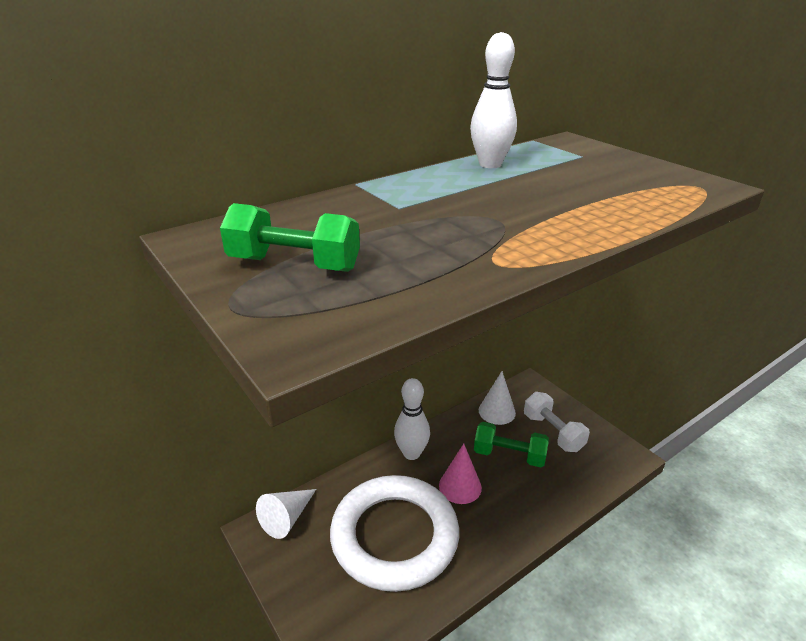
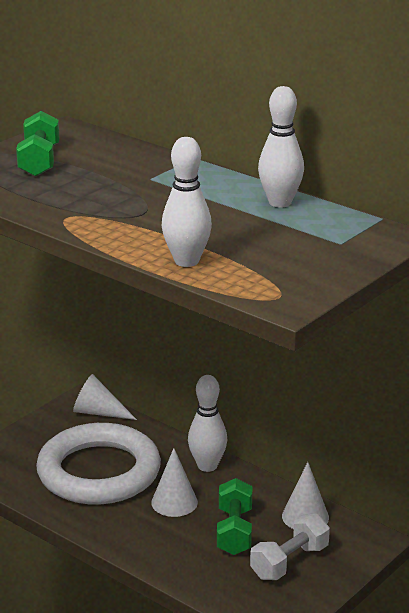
camera: 75 degrees right, 5 degrees down
(460, 486) = (174, 502): pink cone -> white cone
(628, 212) = (186, 261): none -> white bowling pin

